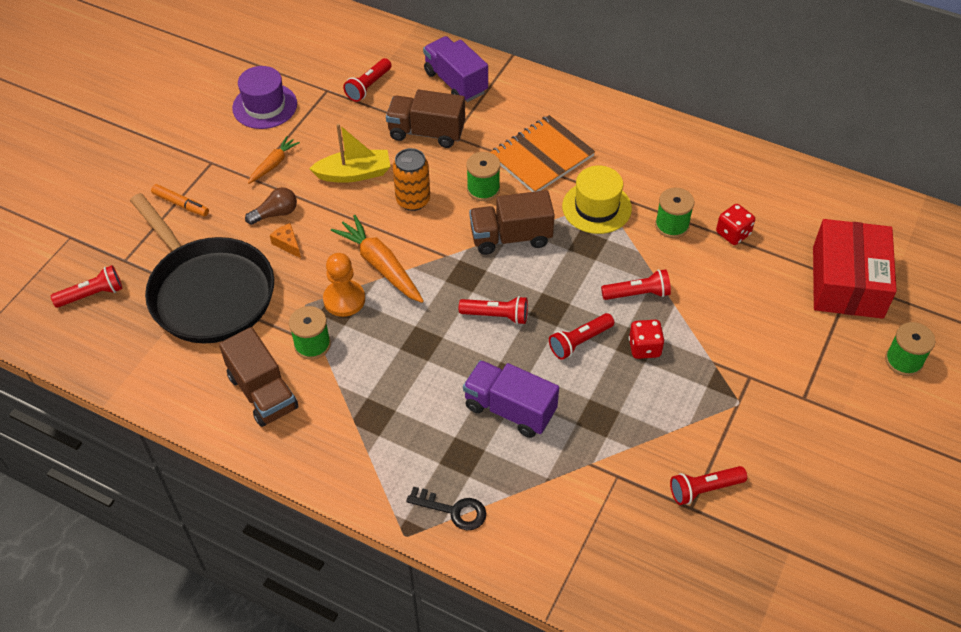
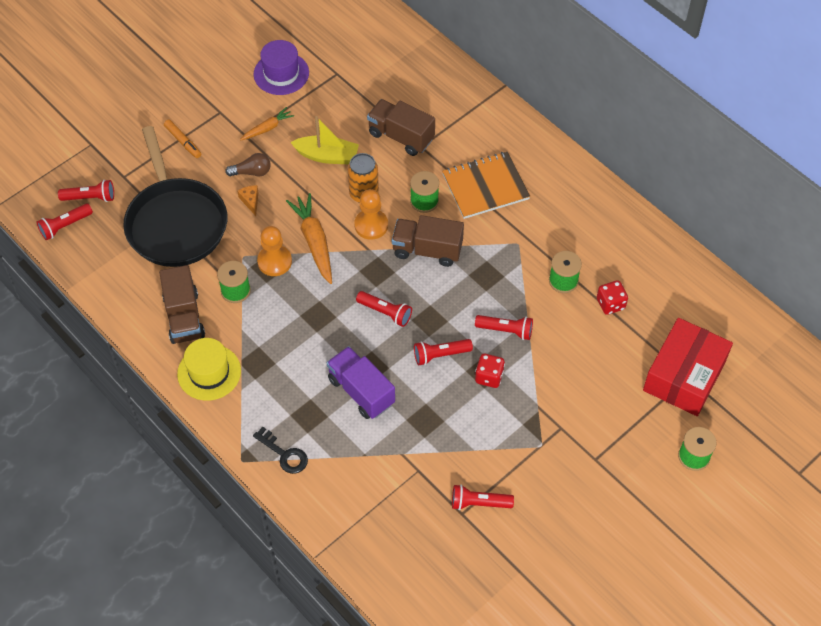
camera: 20 degrees right, 5 degrees up
(368, 86) = (372, 80): red flashlight -> red flashlight (65, 226)
(436, 230) = (371, 225): none -> orange pawn
(455, 82) = (445, 97): purple truck -> none
(596, 207) = (509, 246): yellow hat -> yellow hat (209, 372)

